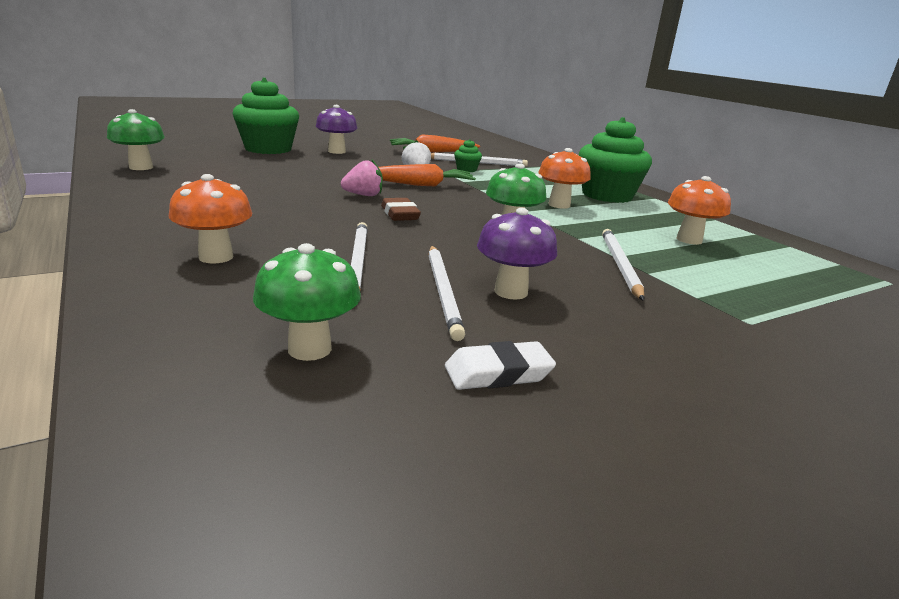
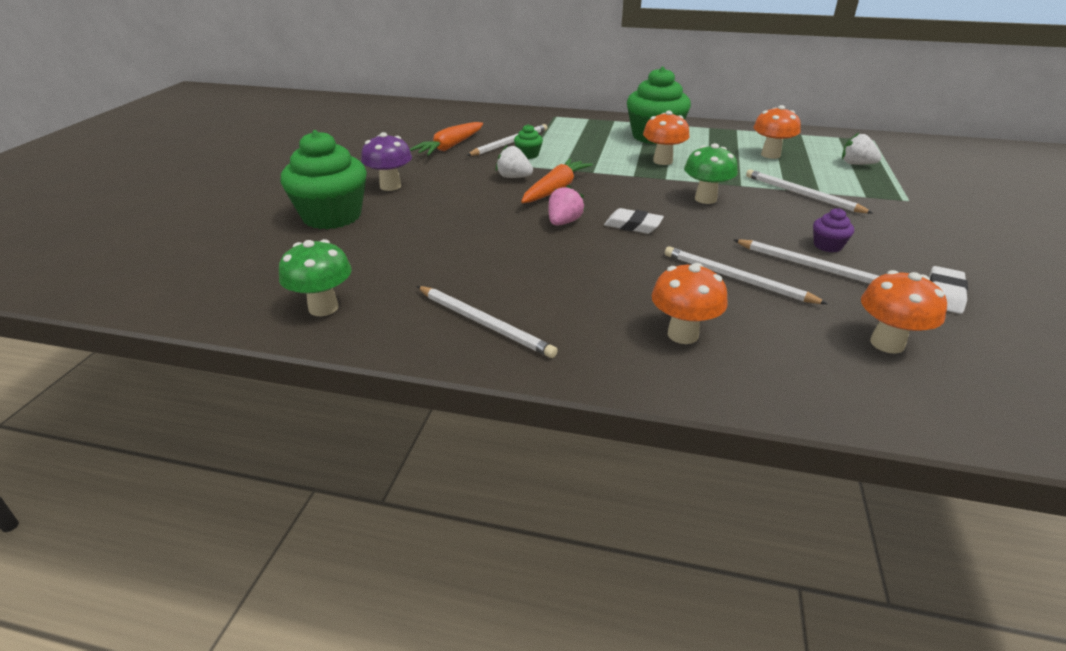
camera: 45 degrees left, 10 degrees up
(162, 201) = (484, 323): none -> white pencil
(309, 349) = (887, 343): green mushroom -> orange mushroom
(400, 214) = (633, 225): brown eraser -> white eraser
(511, 292) = (827, 246): purple mushroom -> purple cupcake
(782, 281) = (856, 164): none -> white strawberry

